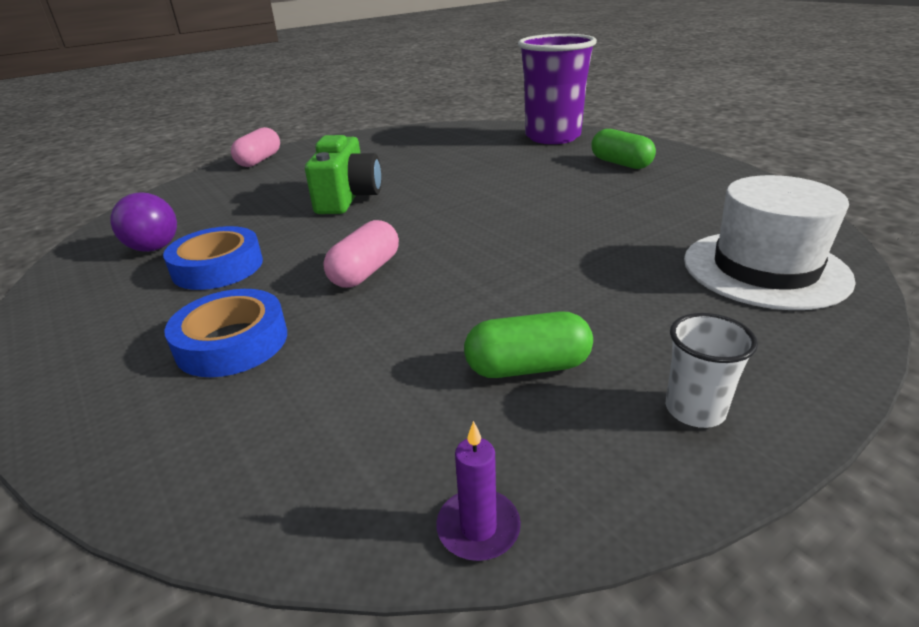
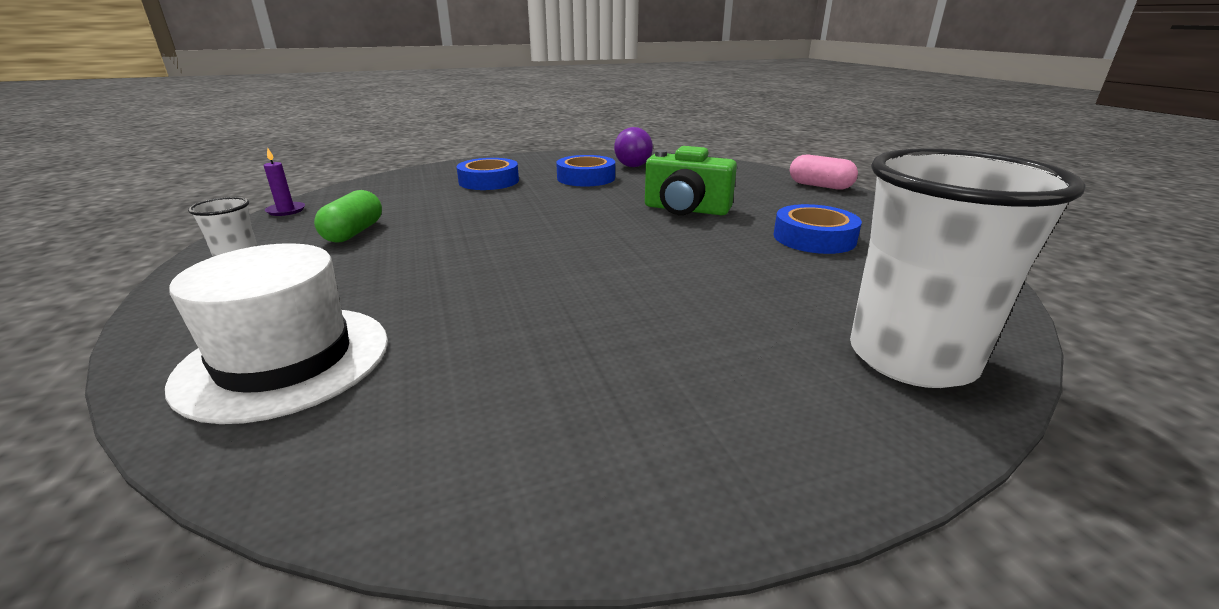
camera: 105 degrees right, 5 degrees down
(365, 272) = (530, 207): pink capsule -> none
(402, 156) = (814, 238): none -> blue tape
(553, 137) = (911, 358): purple cup -> white cup
(620, 163) = (712, 384): green capsule -> none

